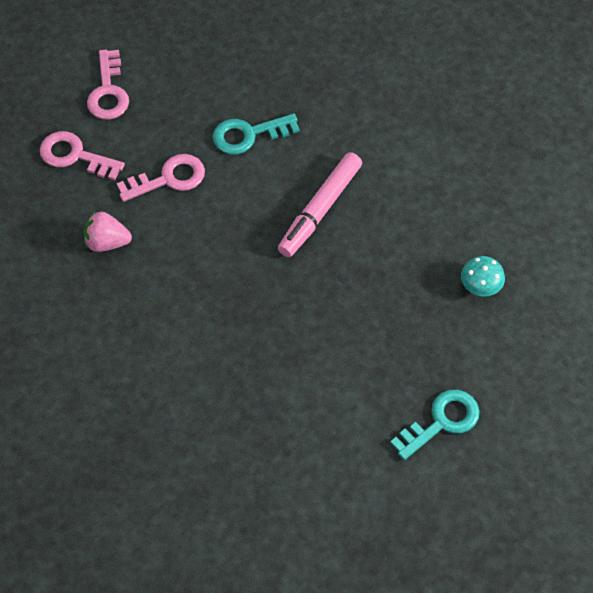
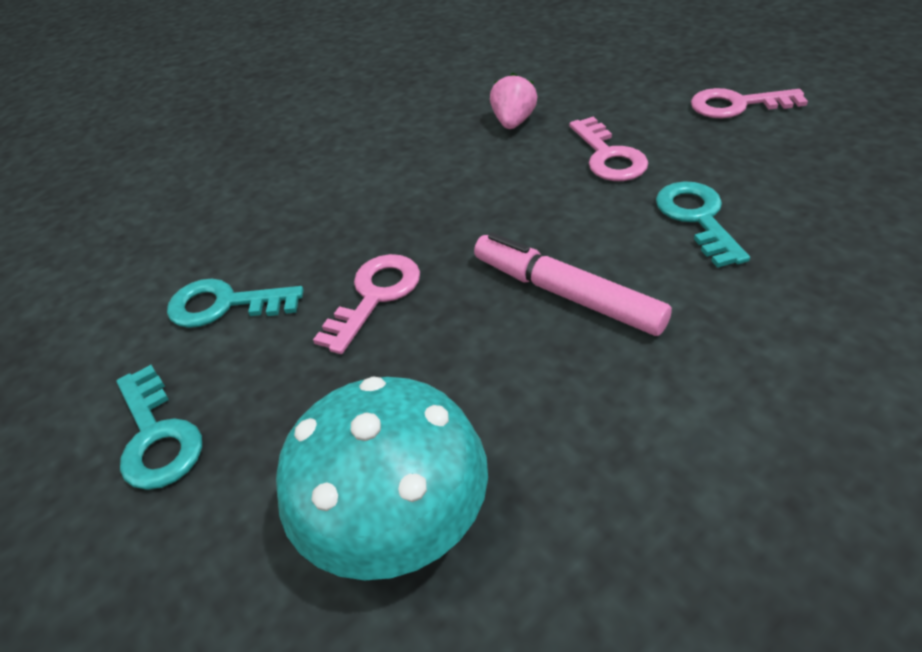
camera: 100 degrees right, 15 degrees down
(75, 156) = (633, 93): pink key -> pink key (375, 296)
(328, 416) = (225, 305): none -> turquoise key
(480, 285) = (396, 517): turquoise mushroom -> turquoise mushroom, size x2.24

